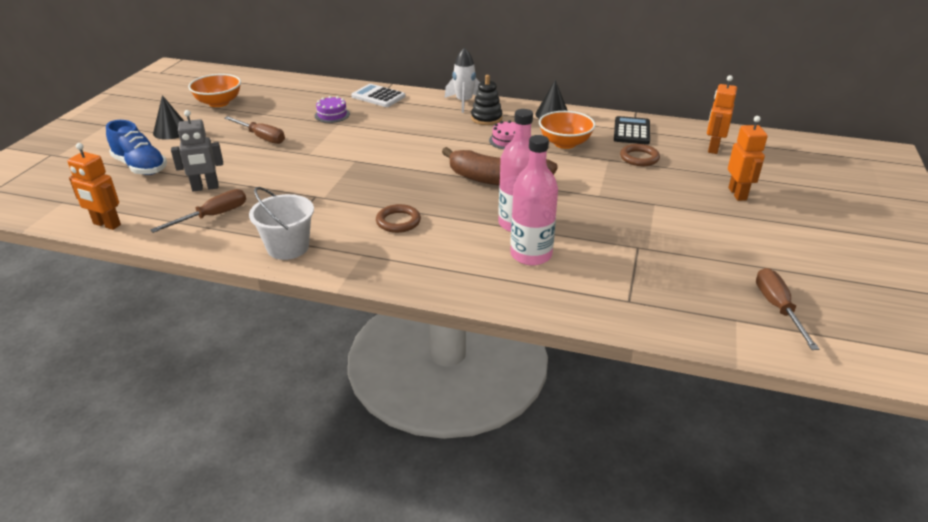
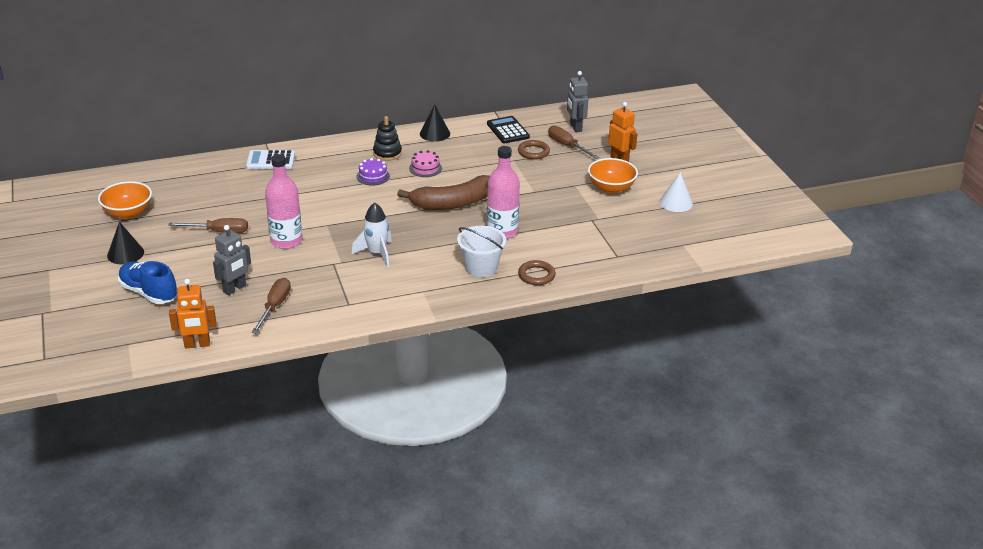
camera: 35 degrees left, 0 degrees up
(140, 167) = (149, 293): blue shoe -> blue shoe turned 150 degrees counterclockwise
(288, 247) = (364, 306): white bucket -> white bucket (481, 267)
(332, 115) = (252, 191): purple cake -> purple cake (373, 176)
(398, 221) = (419, 259): brown ring -> brown ring (536, 275)
(464, 102) = (352, 144): white rocket -> white rocket (377, 254)
(531, 255) = (532, 249): pink bottle -> pink bottle (286, 241)
(565, 143) = (470, 157): orange bowl -> orange bowl (611, 188)
(713, 148) = (575, 127): orange robot -> grey robot
(772, 264) = (676, 202): none -> white cone
(778, 308) = (698, 229): brown screwdriver -> brown screwdriver (567, 146)

